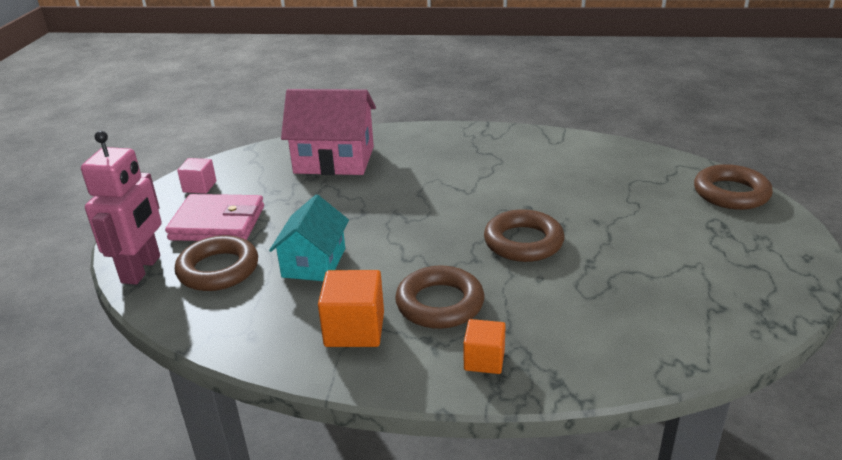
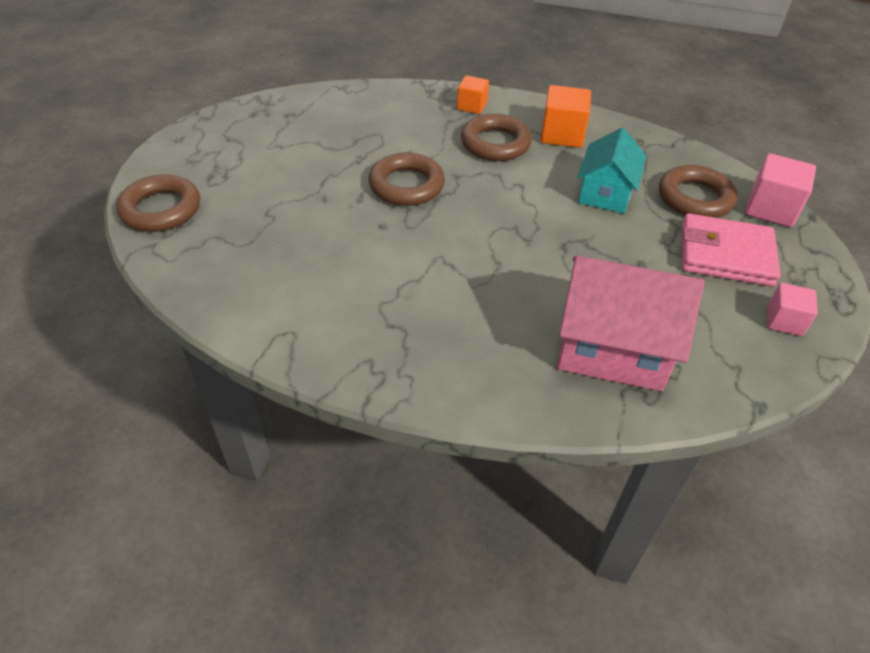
camera: 175 degrees left, 15 degrees up
(142, 269) = (770, 209): pink robot -> pink cube

